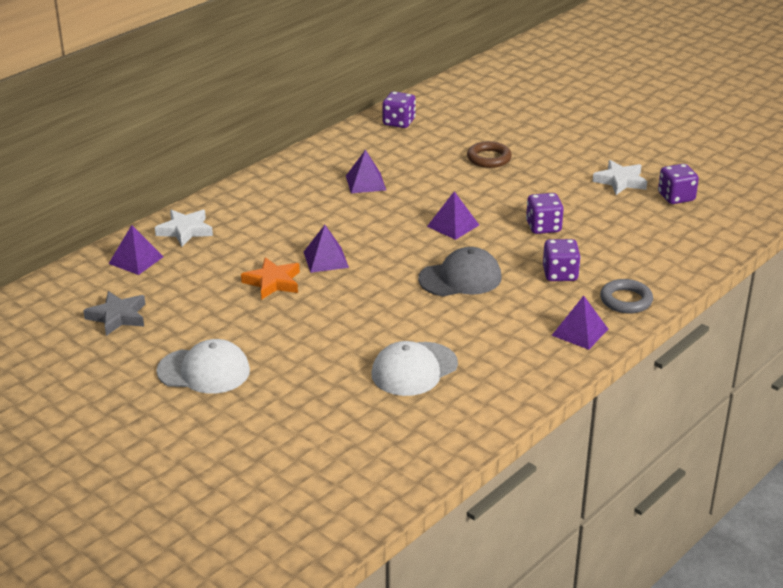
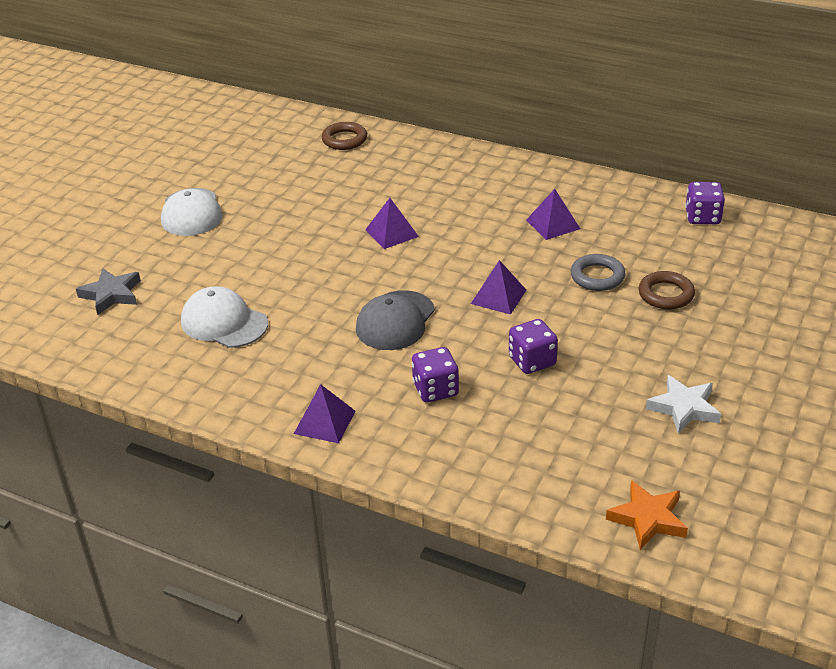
camera: 75 degrees right, 5 degrees up
(117, 317) = (256, 154): grey star -> grey star (111, 294)
(136, 260) = (344, 140): purple pyramid -> brown ring
(185, 231) = (403, 150): white star -> none
(273, 282) = (339, 214): orange star -> orange star (647, 519)
(460, 278) = (395, 321): grey cap -> grey cap turned 60 degrees clockwise
(626, 300) = (402, 449): grey ring -> grey ring (597, 276)
(676, 197) = (675, 464): purple dice -> none

